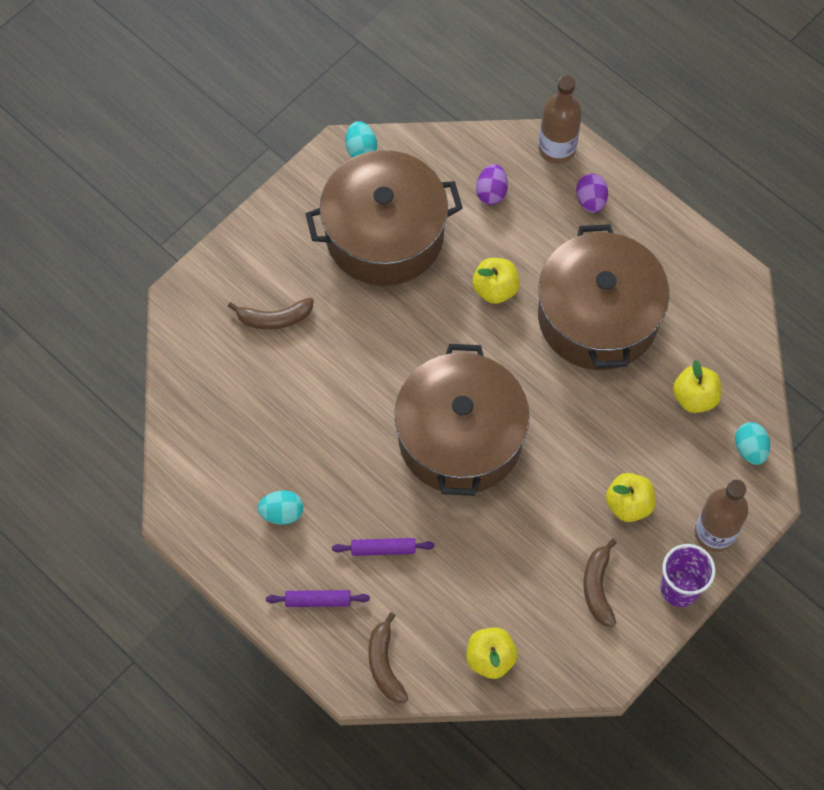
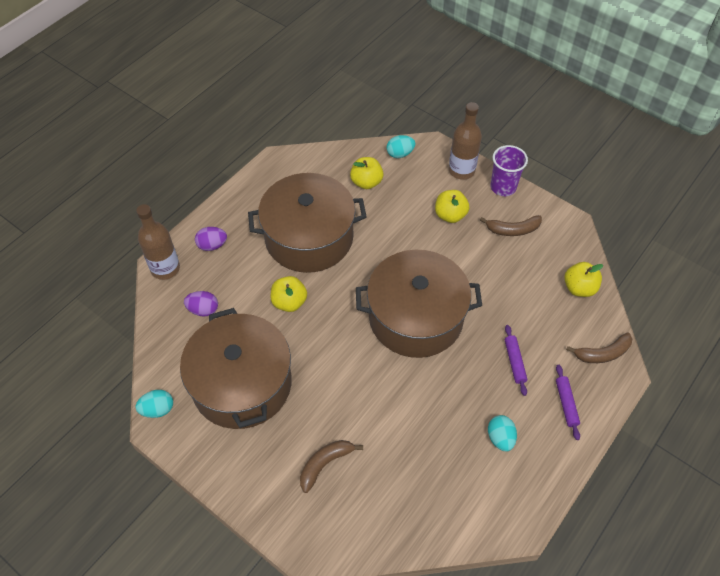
camera: 95 degrees left, 10 degrees down
(274, 318) = (325, 464): brown banana -> brown banana turned 120 degrees counterclockwise

